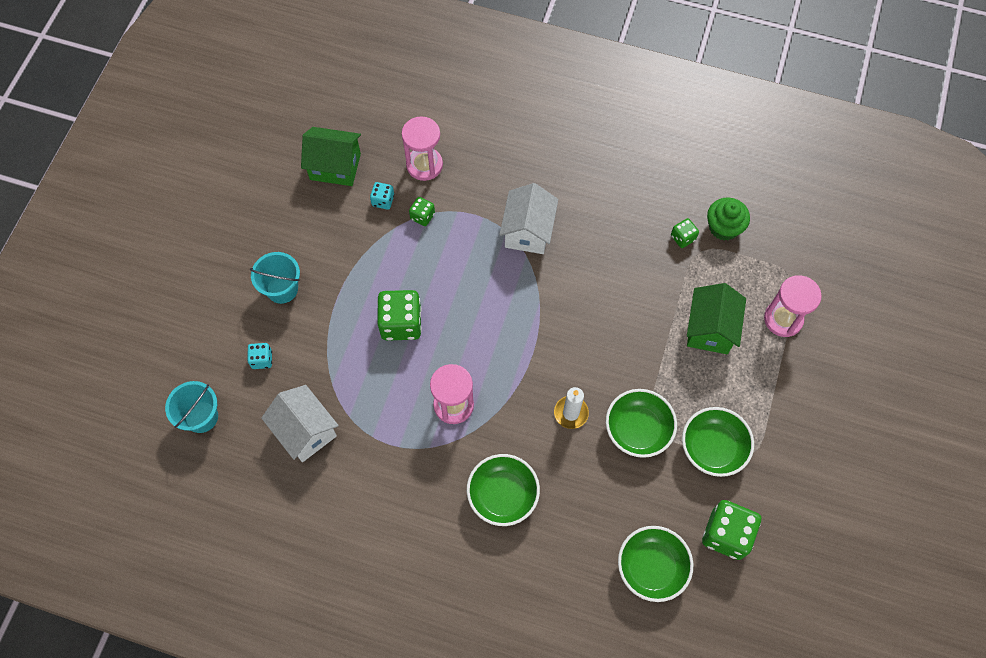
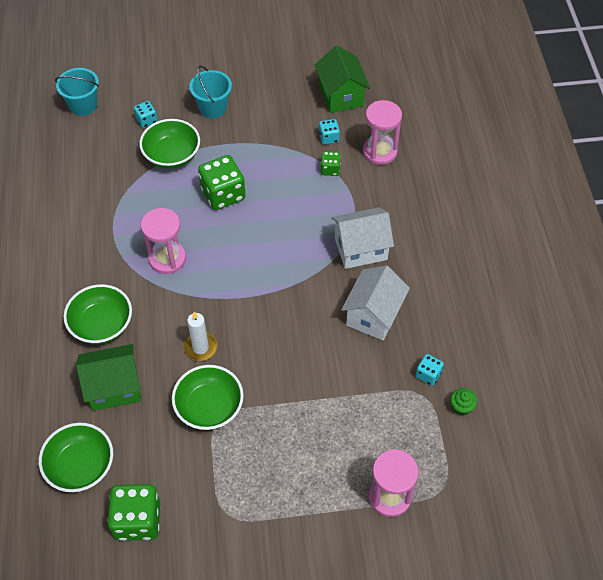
camera: 65 degrees right, 10 degrees down
(305, 431) = (99, 171): white house -> white house (373, 315)
(683, 238) = (428, 374): green dice -> turquoise dice
(710, 329) = (343, 433): green house -> green house (114, 387)
(713, 448) = (220, 478): green bowl -> green bowl (172, 155)
(723, 227) = (461, 406): green cupcake -> green cupcake, size x0.59

